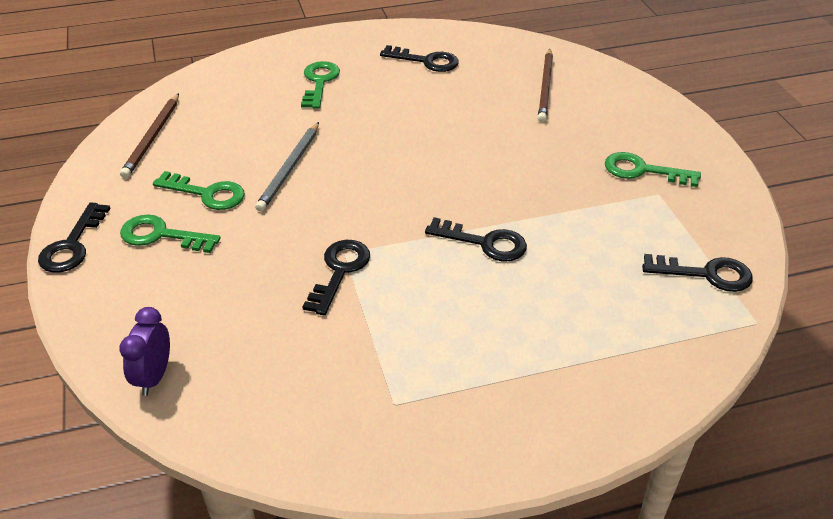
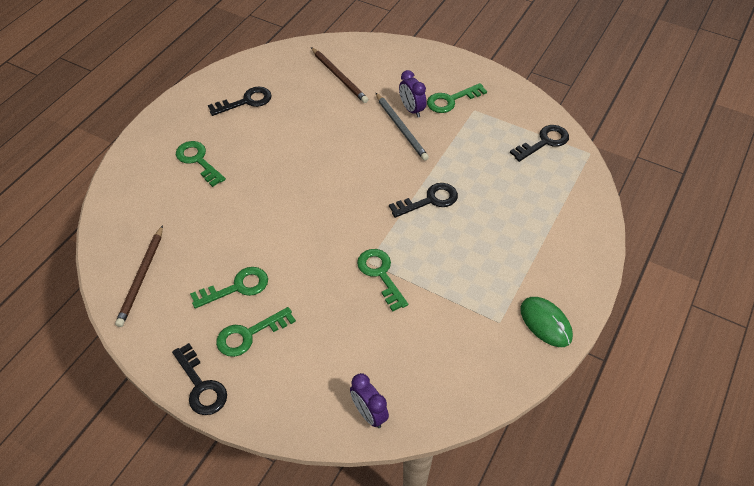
camera: 45 degrees left, 10 degrees up
(152, 138) = (141, 277): brown pencil -> brown pencil turned 45 degrees clockwise
(289, 169) = (264, 233): grey pencil -> grey pencil (401, 128)
(339, 271) = (380, 274): black key -> green key
(444, 446) = (545, 323): none -> green mouse
(583, 154) = (411, 110): none -> purple clock

